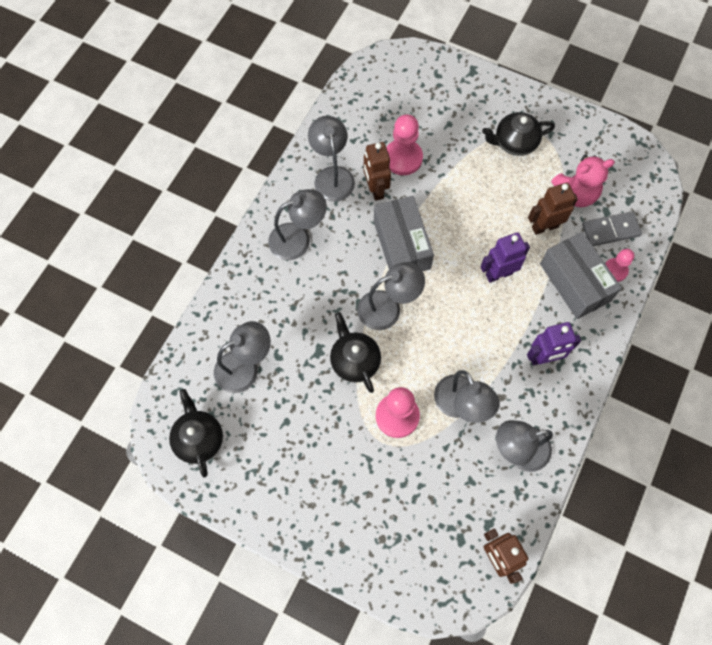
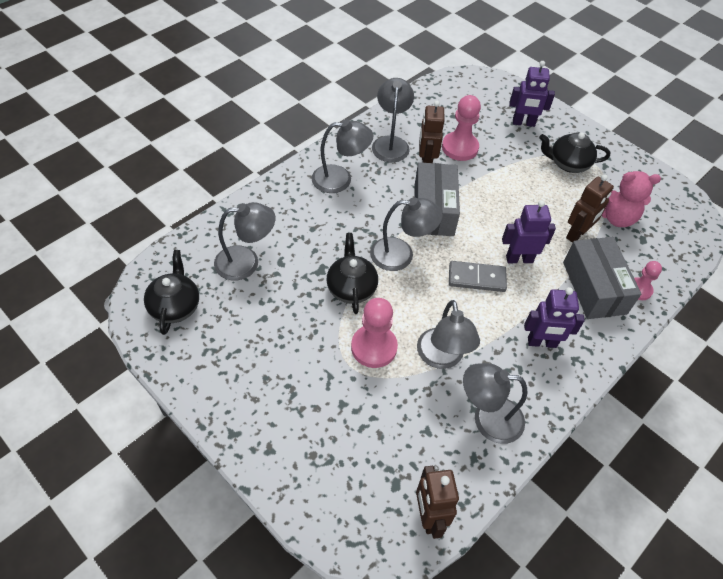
camera: 15 degrees right, 15 degrees down
(457, 104) = (523, 123): none -> purple robot
(544, 227) = (577, 234): brown robot -> brown robot turned 135 degrees clockwise
(610, 230) = (643, 255): grey domino -> grey domino (476, 278)

